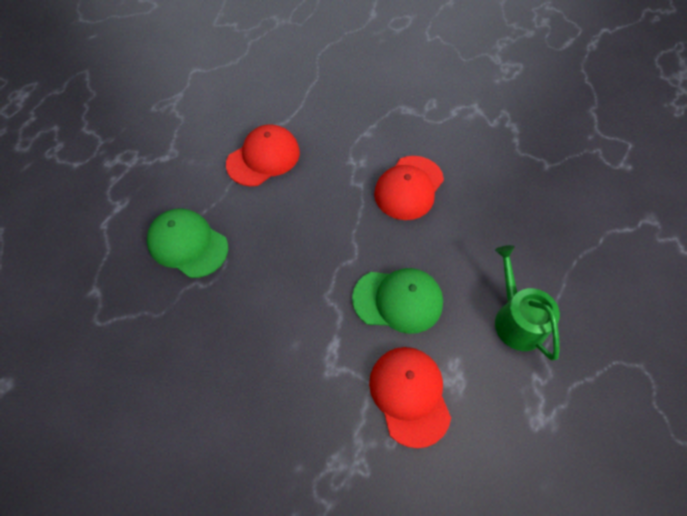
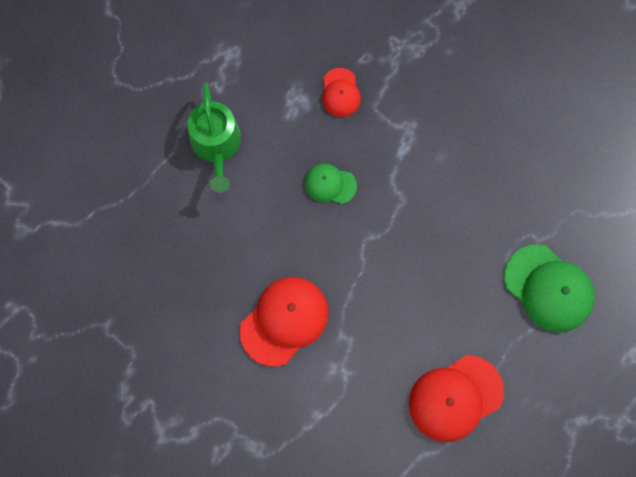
camera: 170 degrees left, 15 degrees up
(398, 300) = (330, 184): green cap -> green cap, size x0.56
(409, 395) = (340, 93): red cap -> red cap, size x0.56

